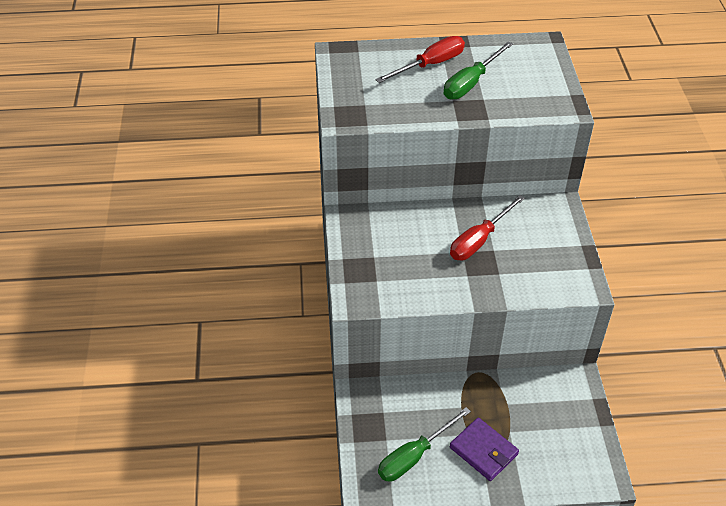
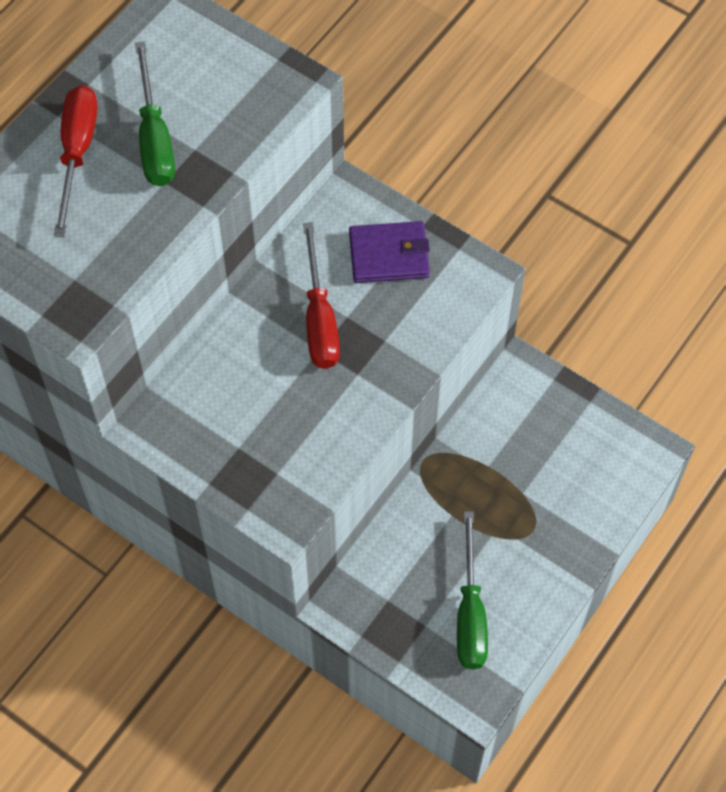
camera: 50 degrees left, 15 degrees up
(483, 451) = (523, 538): purple wallet -> purple wallet (389, 255)

